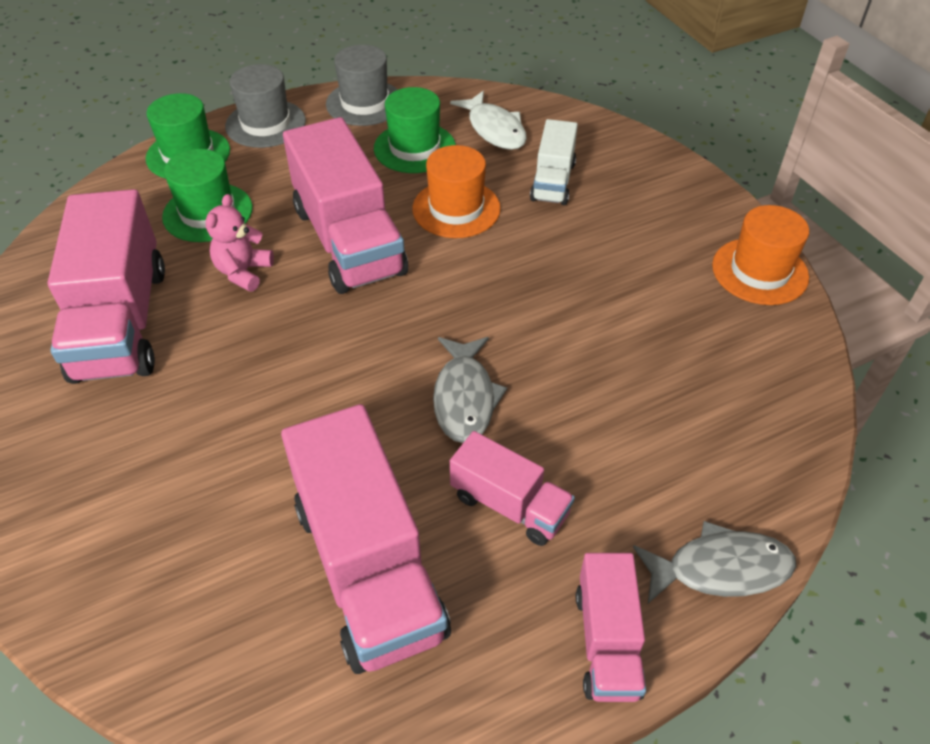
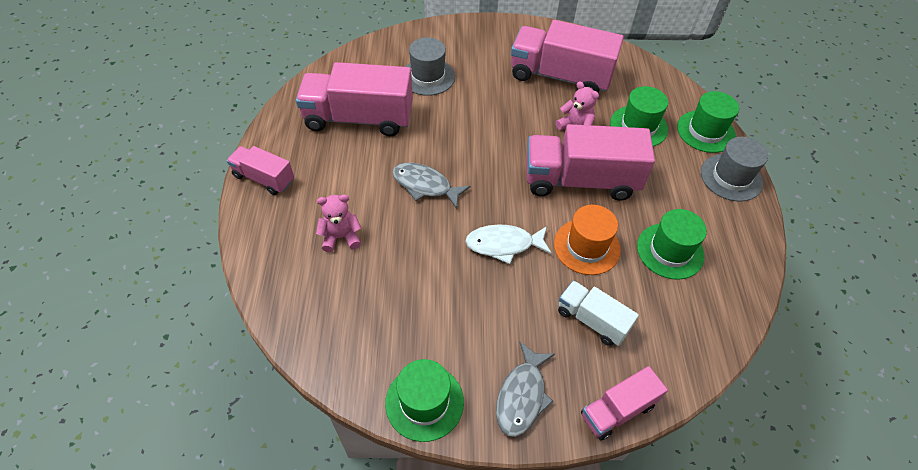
camera: 115 degrees right, 5 degrees up
(365, 103) = (743, 242): grey hat -> grey hat (428, 77)
(494, 129) = (677, 313): white fish -> white fish (504, 244)
(509, 505) = (351, 176): pink truck -> pink truck (617, 410)
(630, 454) = (341, 237): none -> pink teddy bear
(720, 569) = (257, 237): grey fish -> grey fish (522, 396)
(760, 271) = (424, 402): orange hat -> green hat

